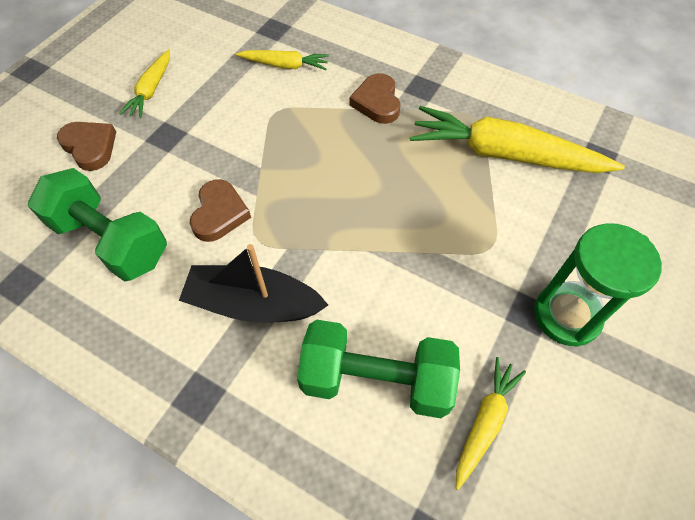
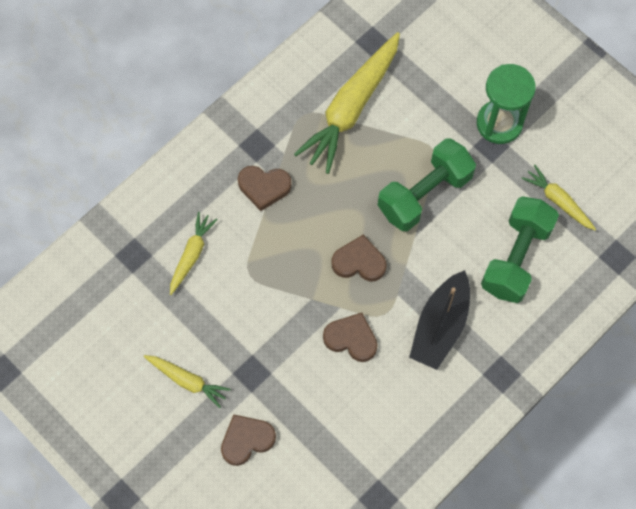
camera: 75 degrees left, 10 degrees up
(111, 240) = (356, 426): green dumbbell -> green dumbbell (424, 194)
(317, 201) = (359, 262): none -> brown heart

